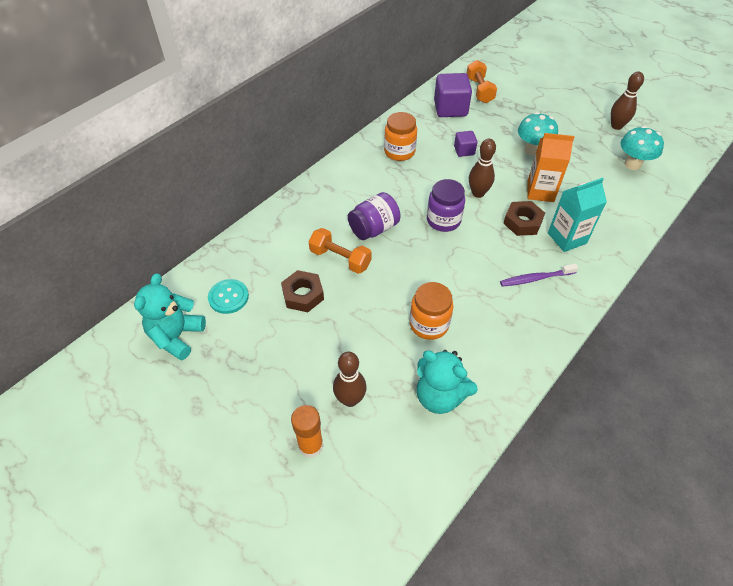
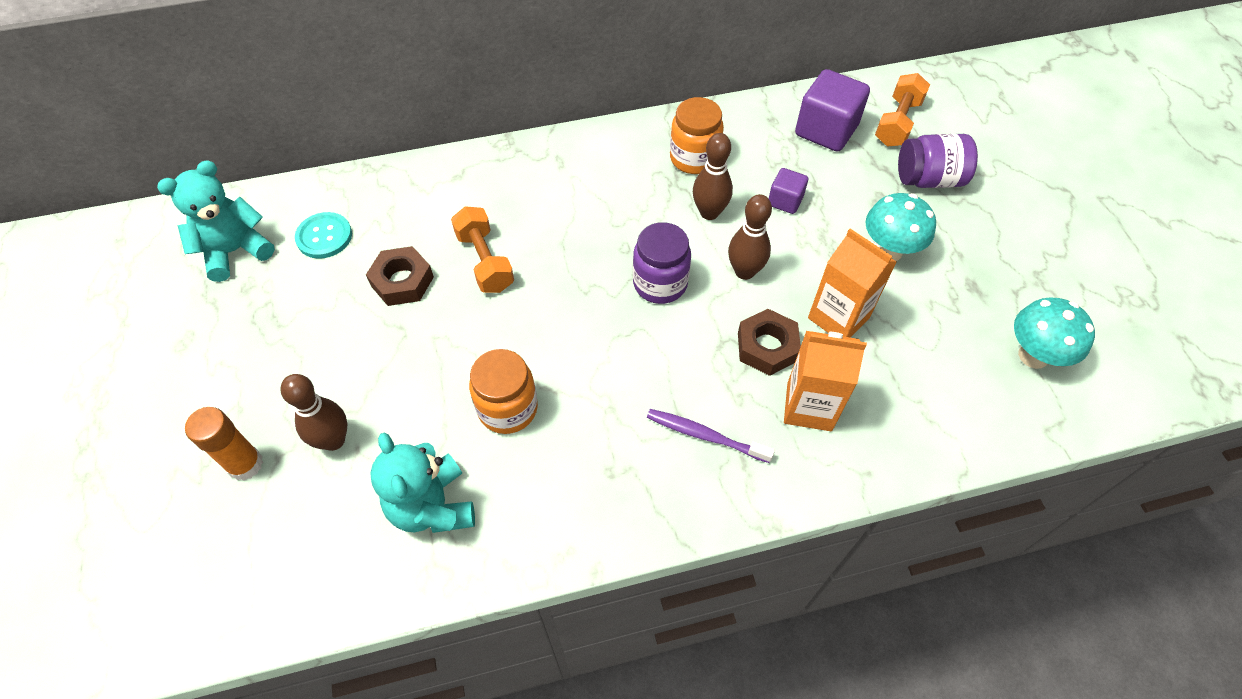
camera: 35 degrees right, 5 degrees up
(374, 228) = (561, 245): purple jar -> purple jar (928, 179)
(567, 238) = (809, 406): turquoise carton -> orange carton
(616, 126) = (1069, 282): brown bowling pin -> brown bowling pin (709, 212)

